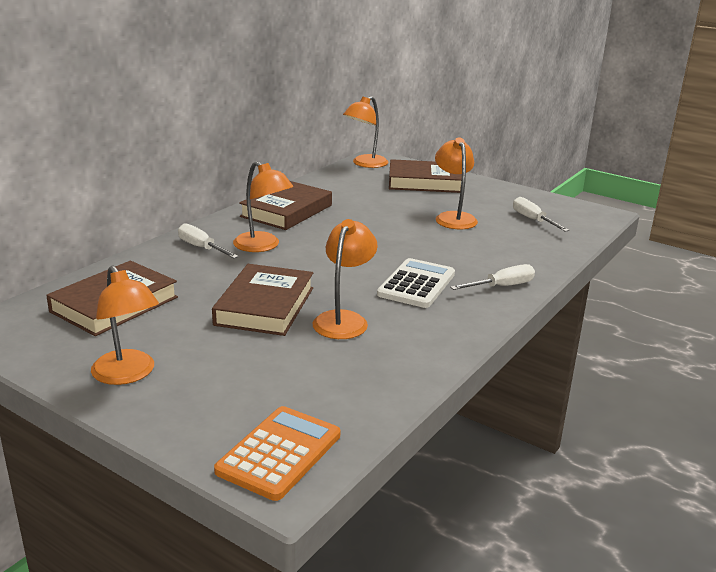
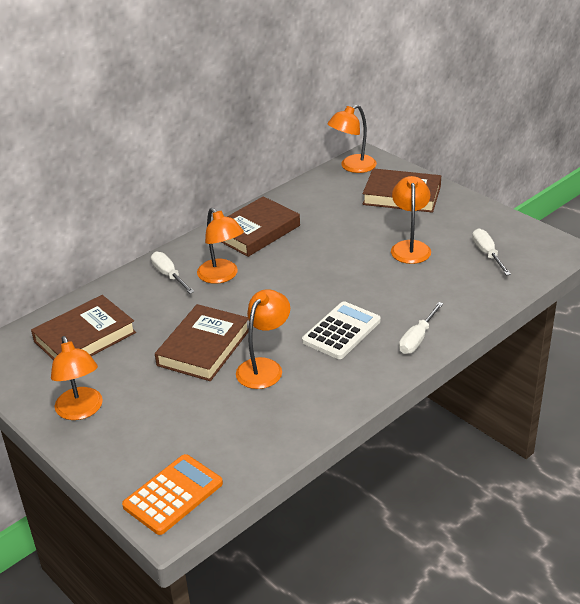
camera: 15 degrees right, 10 degrees up
(501, 286) = (417, 339): white screwdriver -> white screwdriver turned 135 degrees clockwise

